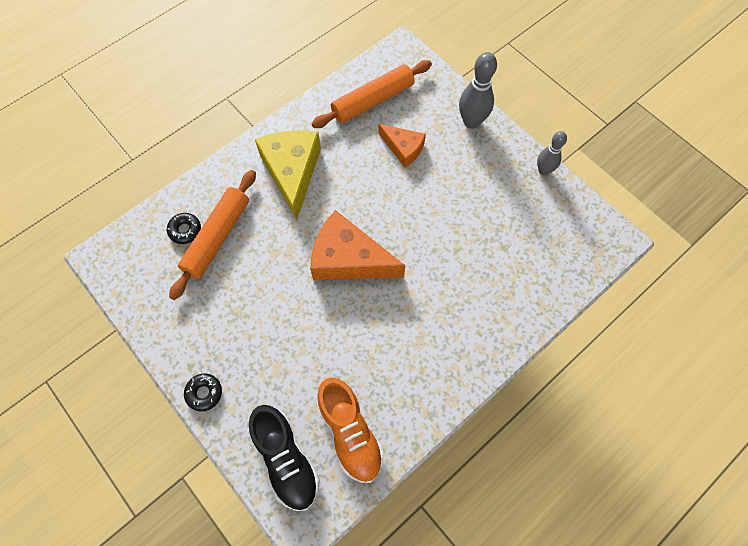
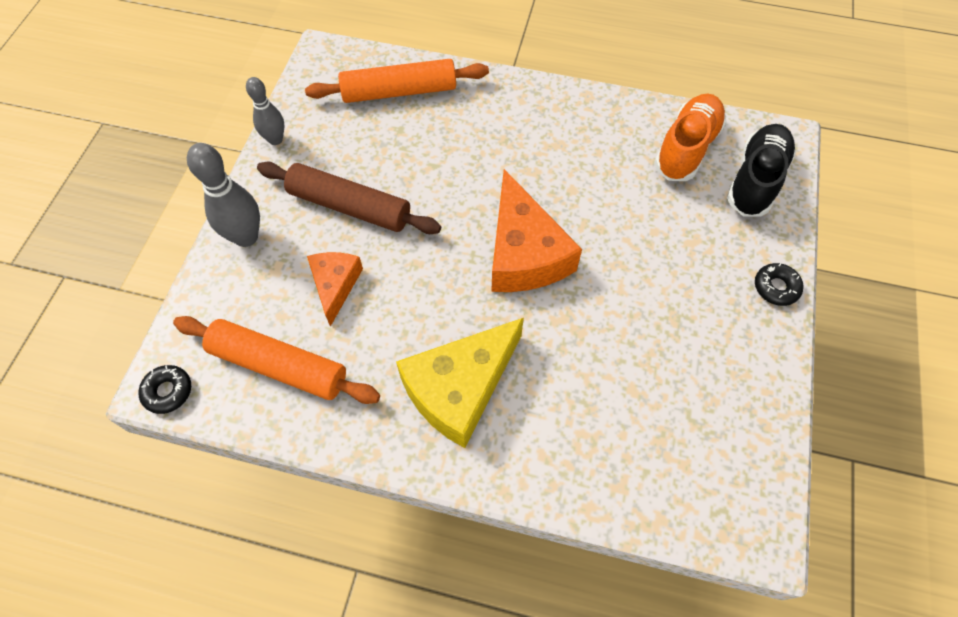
camera: 125 degrees left, 5 degrees down
(185, 230) = (639, 457): black donut -> black donut (168, 391)
(217, 237) = (614, 410): orange rolling pin -> orange rolling pin (399, 92)
(456, 183) = (349, 207): none -> brown rolling pin

